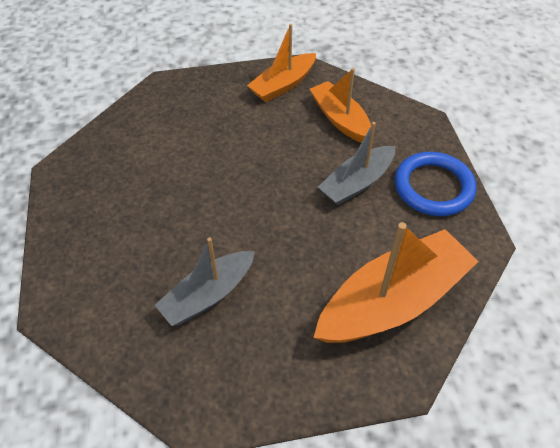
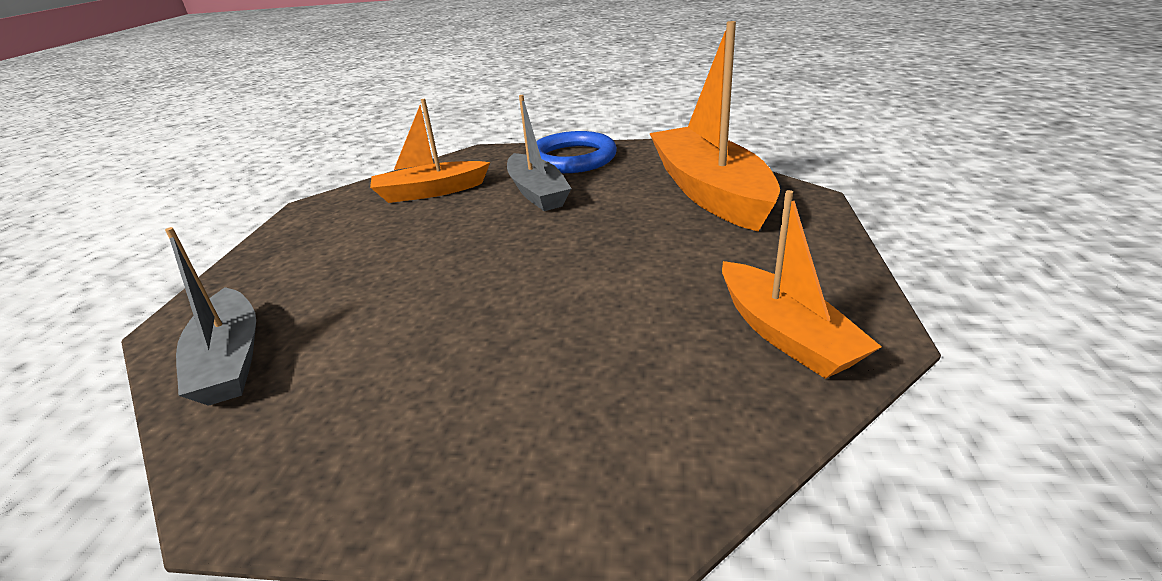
camera: 70 degrees left, 20 degrees down
(208, 295) = (663, 310): grey boat -> grey boat (230, 360)
(283, 85) = (326, 221): orange boat -> orange boat (785, 334)

